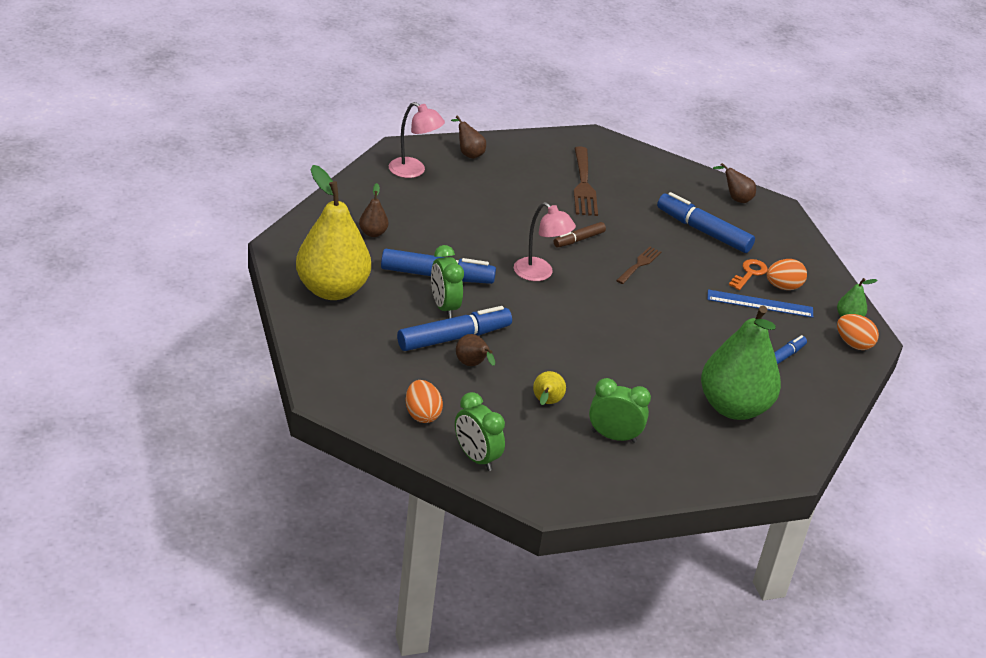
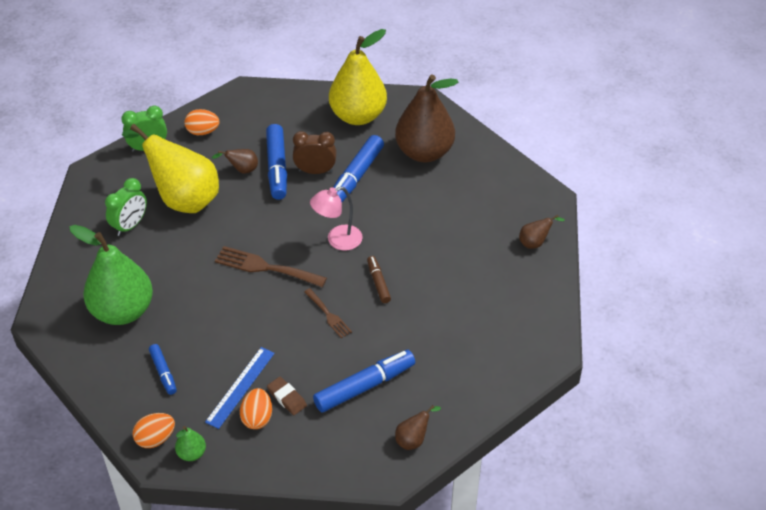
camera: 115 degrees right, 10 degrees up
(373, 233) = (424, 152): brown pear -> brown pear, size x2.41
(413, 171) = (511, 197): pink lamp -> none
(444, 307) = (315, 171): green clock -> brown clock
(546, 403) = (183, 199): yellow pear -> yellow pear, size x2.41
(583, 185) = (464, 314): brown fork -> brown fork (265, 267)
(749, 273) = (287, 398): orange key -> brown eraser

